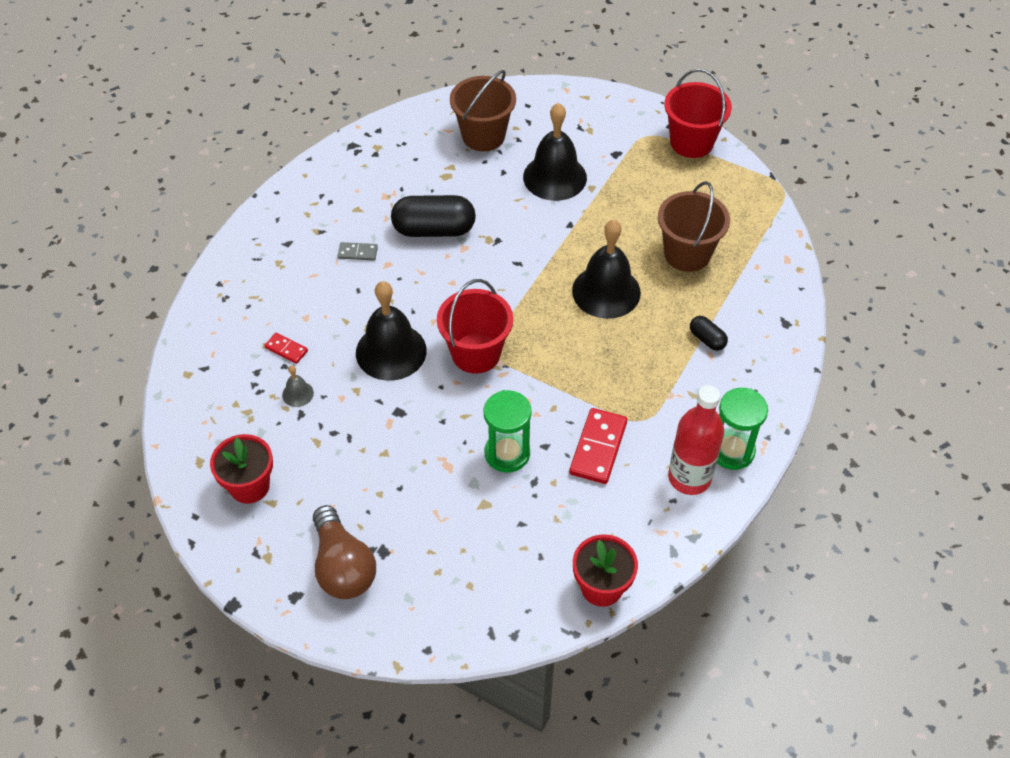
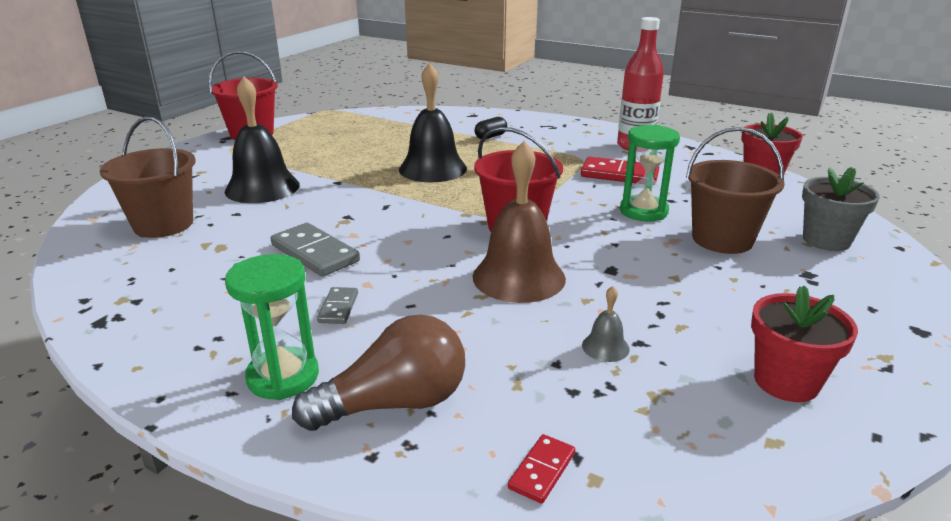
camera: 90 degrees left, 25 degrees down
(286, 349) = (523, 363): red domino -> red domino (542, 470)
(343, 566) = (849, 299): brown light bulb -> brown light bulb (394, 403)
(391, 351) = (519, 277): black bell -> brown bell
(434, 230) = (315, 253): black capsule -> grey domino
(443, 590) = (826, 240): none -> grey flower pot
(687, 254) = (392, 140): brown bucket -> brown bucket (722, 239)
(731, 450) = (602, 133): green hourglass -> green hourglass (283, 377)

